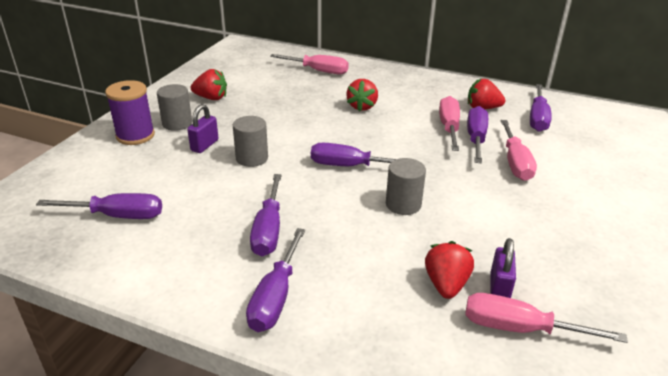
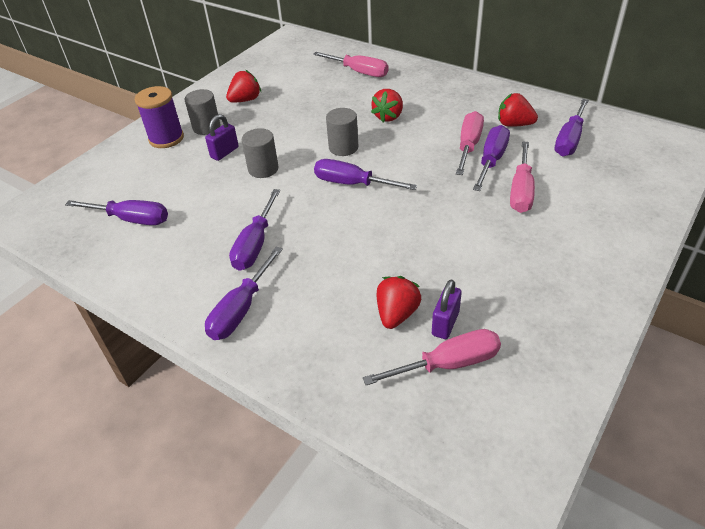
camera: 15 degrees right, 10 degrees up
(211, 98) = (245, 100): red strawberry -> red strawberry turned 60 degrees counterclockwise
(403, 204) = (388, 229): grey cylinder -> grey cylinder (343, 147)
(520, 328) = (448, 364): pink screwdriver -> pink screwdriver turned 135 degrees clockwise

